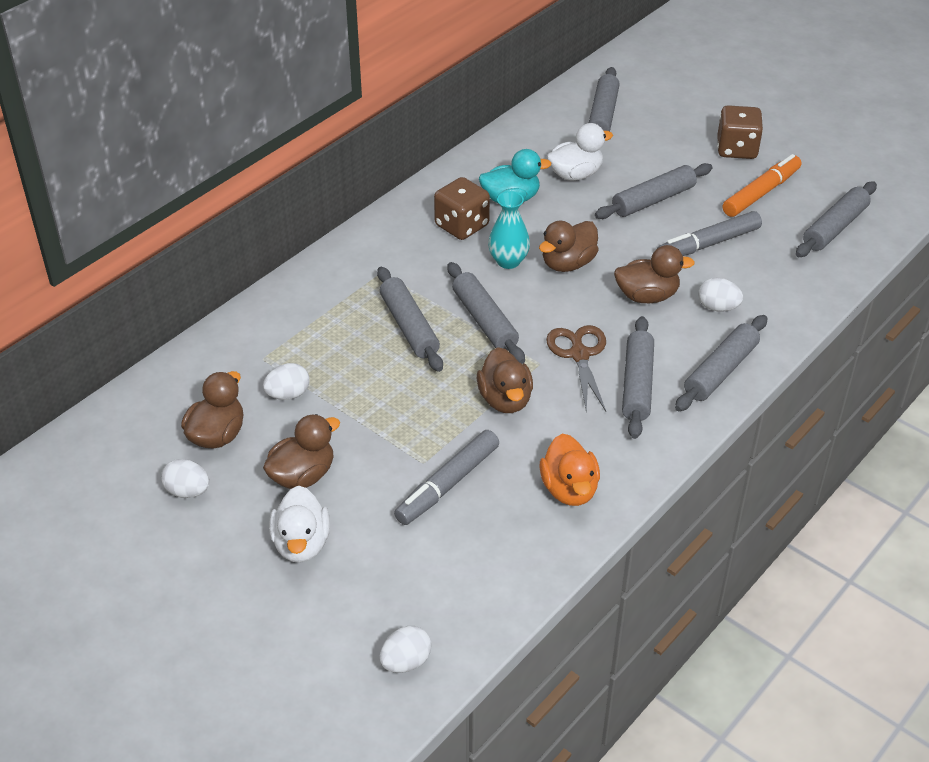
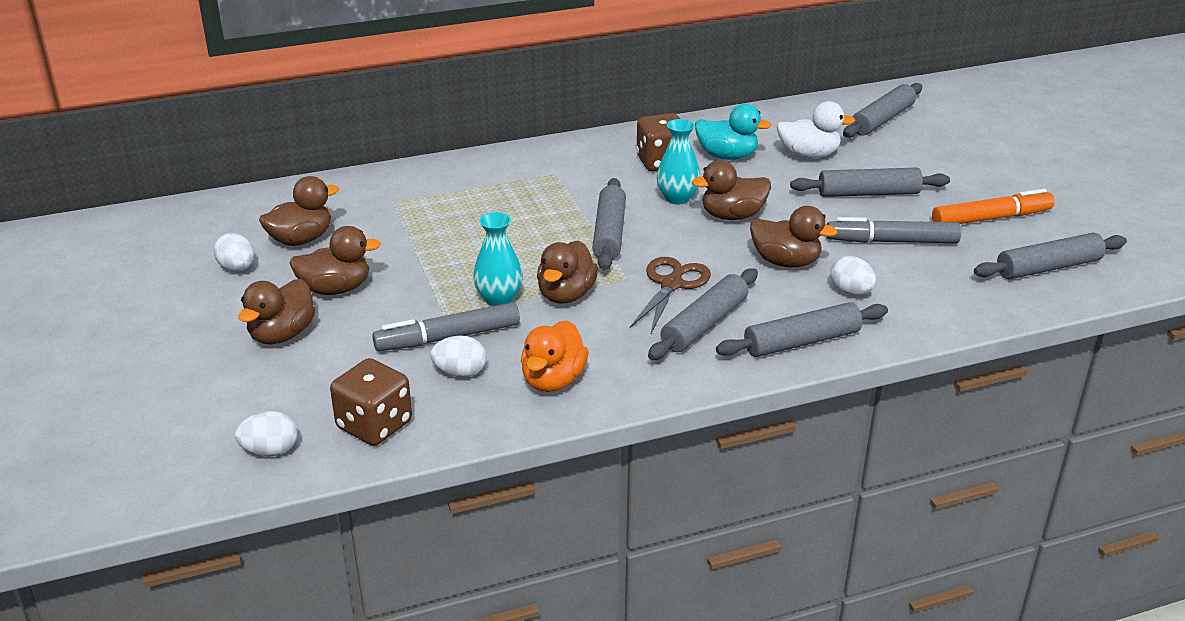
camera: 30 degrees right, 10 degrees down
(288, 394) = (386, 231): white egg -> white egg (460, 373)
(301, 544) = (282, 335): white duck -> brown duck
(409, 327) = (537, 217): grey rolling pin -> none
(454, 427) = (499, 299): none -> turquoise vase
(736, 149) = (998, 179): brown dice -> brown dice (374, 425)

